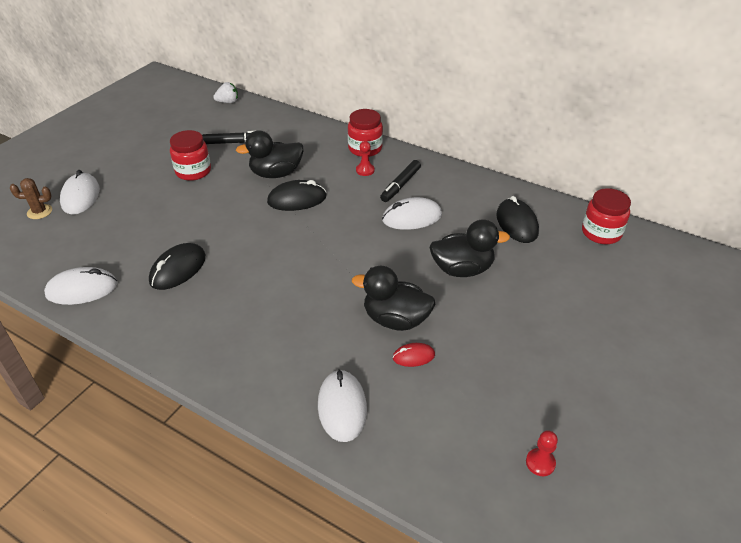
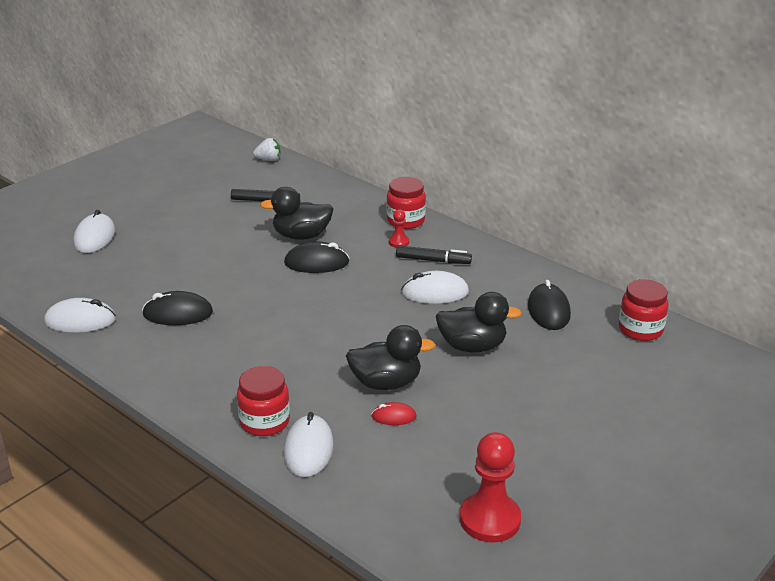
camera: 10 degrees right, 10 degrees down
(39, 212) = (51, 247): brown cactus -> none
(178, 269) = (178, 313): black mouse -> black mouse turned 45 degrees clockwise
(193, 171) = (214, 225): red jar -> red jar (264, 422)
(395, 319) = (386, 383): black duck -> black duck turned 150 degrees clockwise
(400, 185) = (433, 260): black marker -> black marker turned 120 degrees counterclockwise
(540, 463) = (490, 519): red pawn -> red pawn, size x2.08

